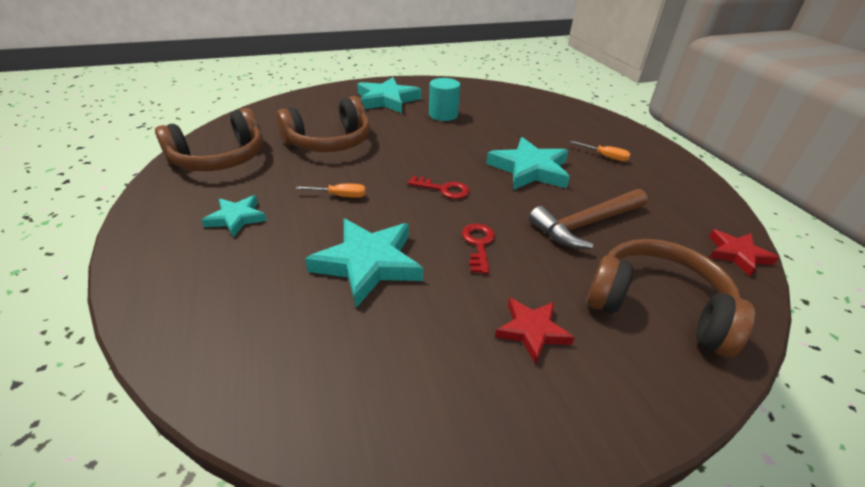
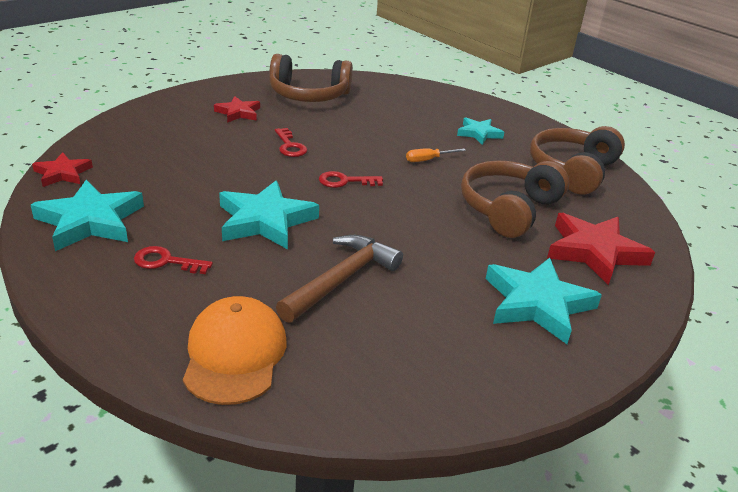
camera: 155 degrees right, 5 degrees down
(314, 111) = (594, 252): none -> red star
(368, 263) = (359, 125): turquoise star -> turquoise star (90, 221)
(443, 115) = (426, 290): turquoise cylinder -> none
(561, 112) = (234, 354): none -> orange cap
(586, 224) = (200, 174): brown hammer -> brown hammer (341, 279)
(605, 156) = (166, 261): orange screwdriver -> red key
(657, 306) = (153, 133): brown headphones -> brown headphones (308, 95)

